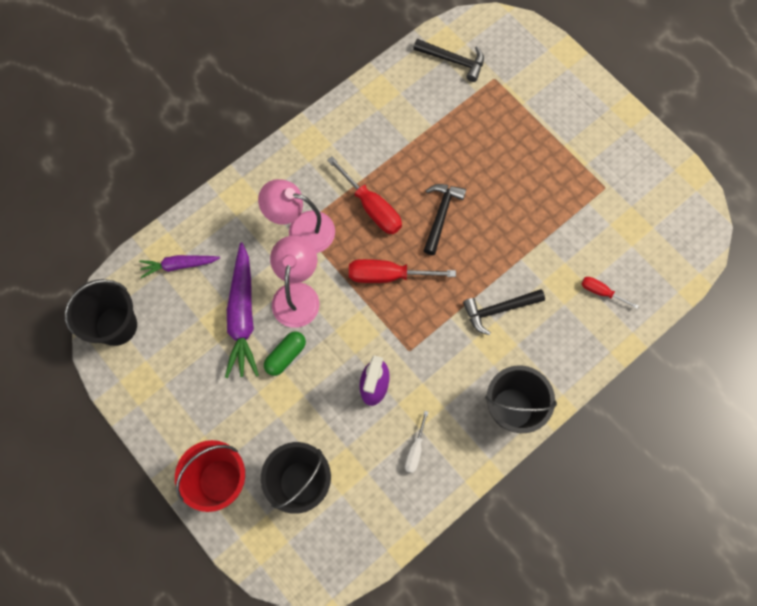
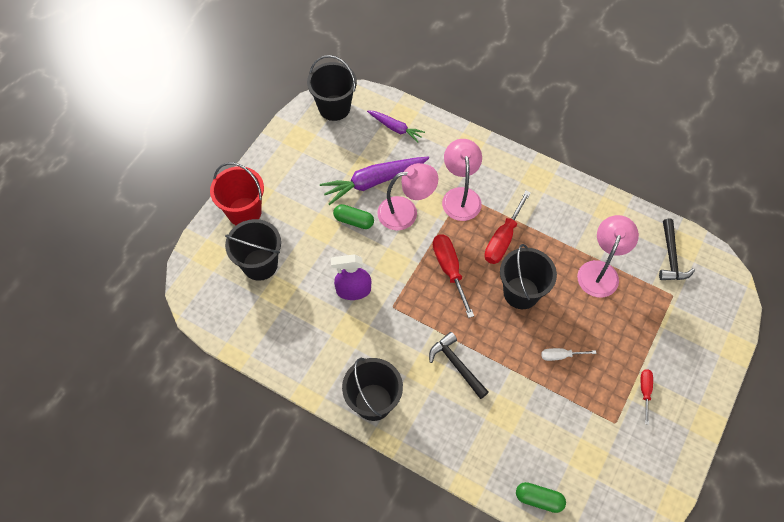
camera: 70 degrees right, 10 degrees down
(179, 265) = (395, 128): purple carrot -> purple carrot turned 150 degrees clockwise
(415, 450) = (312, 337): white screwdriver -> white screwdriver (561, 356)
(441, 215) = (521, 293): black hammer -> black bucket
(444, 130) = (600, 271): none -> pink lamp
(601, 292) = (510, 448): red screwdriver -> red screwdriver (645, 392)
(657, 286) = (539, 499): none -> green capsule

